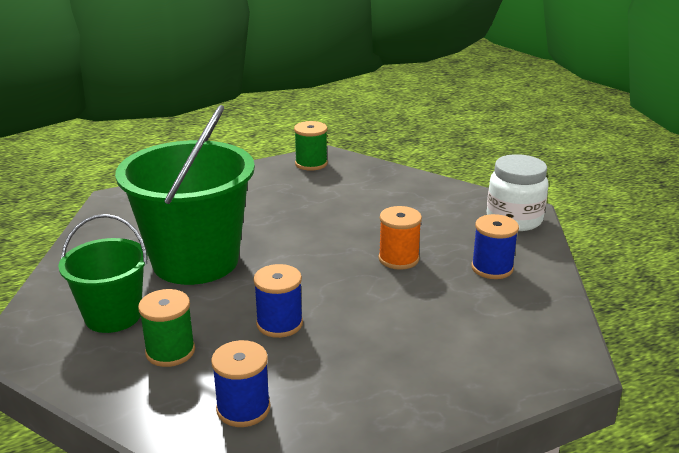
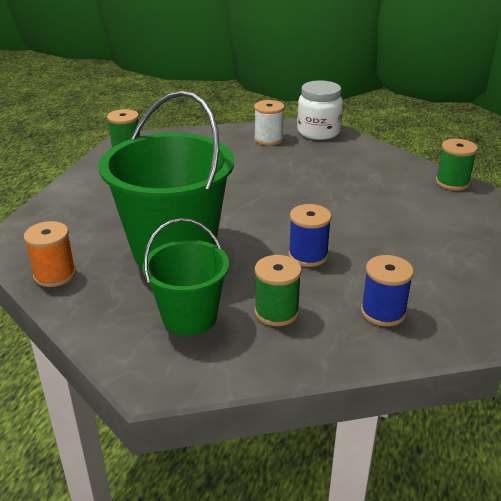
camera: 45 degrees left, 5 degrees up
(398, 259) = (300, 183): orange spool -> orange spool (55, 274)
(448, 205) = (268, 139): none -> white spool
(492, 268) = (357, 164): blue spool -> none
(564, 339) = (452, 182): none -> green spool

